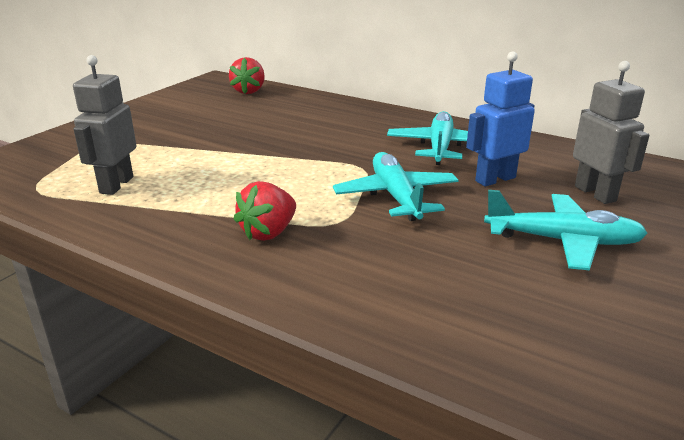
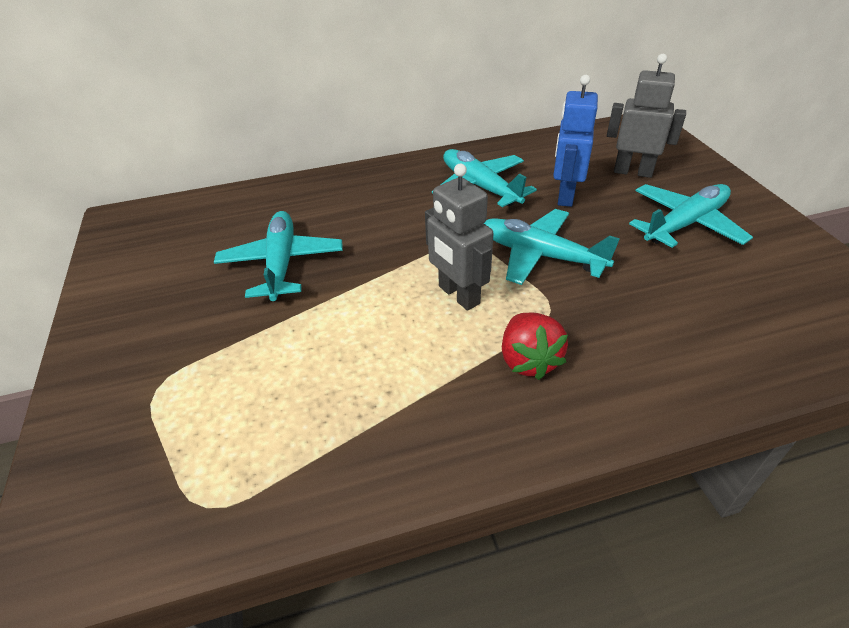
camera: 45 degrees left, 15 degrees up
(116, 185) = (292, 424): grey robot -> grey robot (458, 295)
(245, 127) = (281, 263): none -> turquoise plane
(249, 91) = (193, 216): red strawberry -> none

